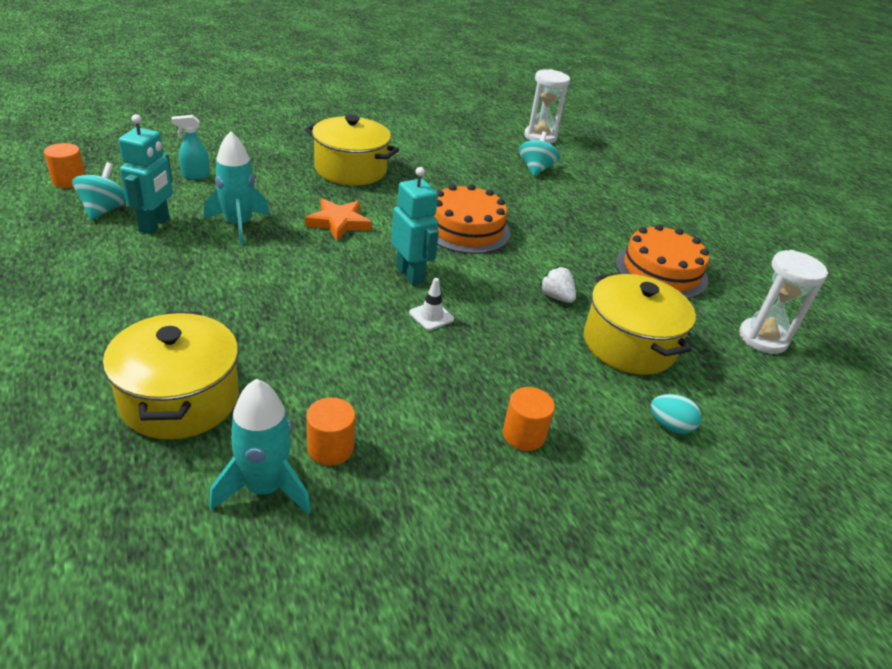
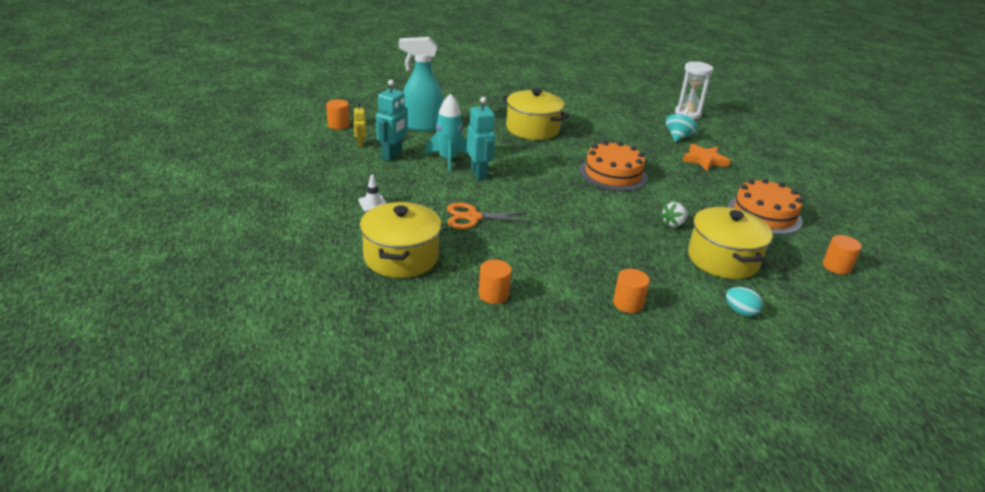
camera: 15 degrees right, 5 degrees down
(104, 210) = (360, 144): turquoise spinning top -> yellow robot
(195, 175) = (421, 126): turquoise spray bottle -> turquoise spray bottle, size x2.01
(265, 488) = (449, 310): turquoise rocket -> none
(285, 316) = (473, 217): none -> orange scissors
(338, 223) = (518, 163): orange star -> orange star (704, 160)
(410, 274) = (565, 200): turquoise robot -> turquoise robot (479, 174)
(431, 316) = (576, 227): white traffic cone -> white traffic cone (373, 203)
(556, 297) = (673, 224): white strawberry -> white strawberry turned 105 degrees counterclockwise
(762, 338) = (836, 266): white hourglass -> orange cylinder

